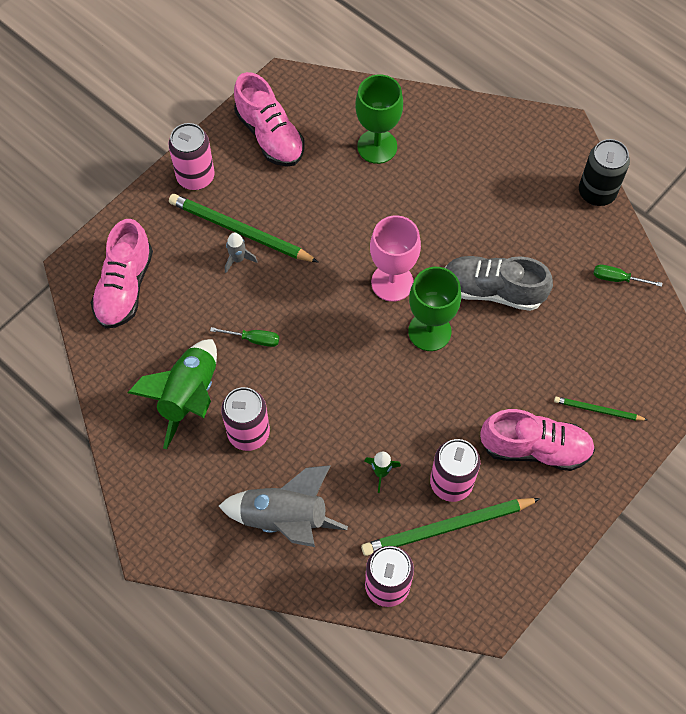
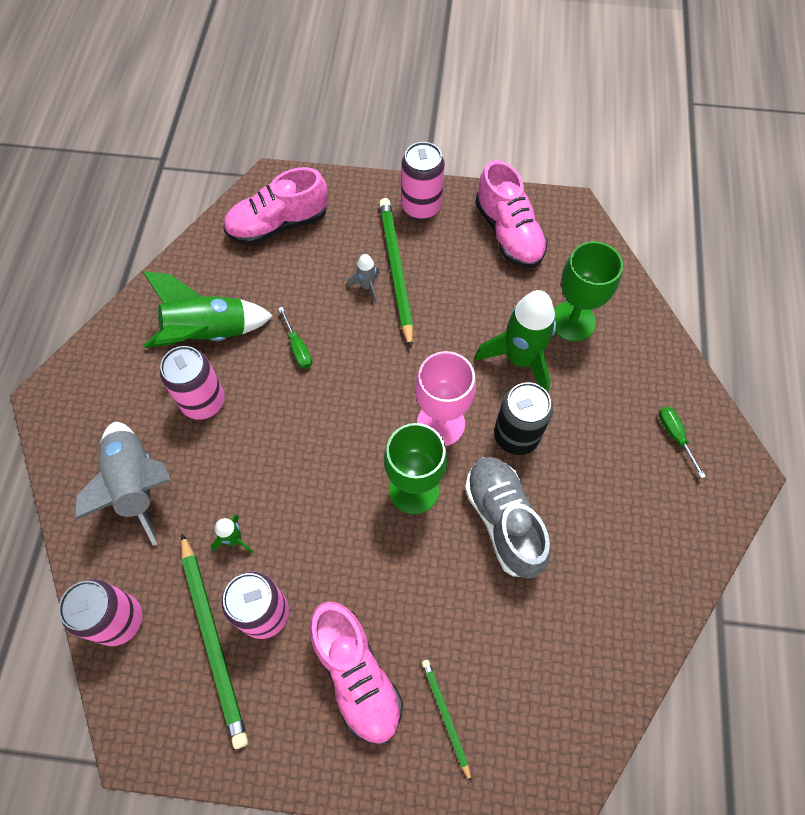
camera: 55 degrees right, 0 degrees up
(270, 135) = (508, 233): pink shoe -> pink shoe turned 45 degrees counterclockwise
(381, 199) = (520, 359): none -> green rocket
(447, 527) = (213, 640): green pencil -> green pencil turned 150 degrees counterclockwise
(596, 192) = (700, 554): black can -> black can (516, 436)
(617, 279) = (617, 640): green screwdriver -> green screwdriver (675, 436)

